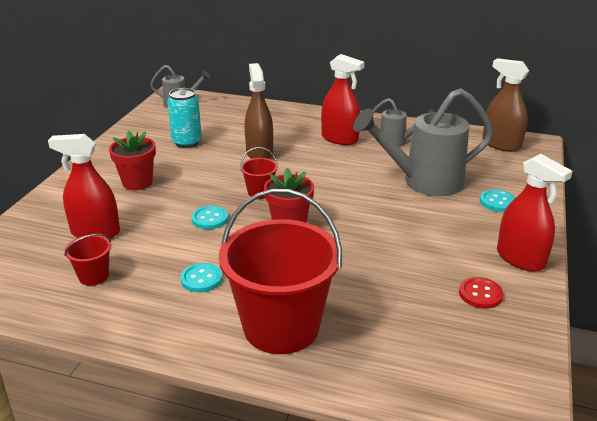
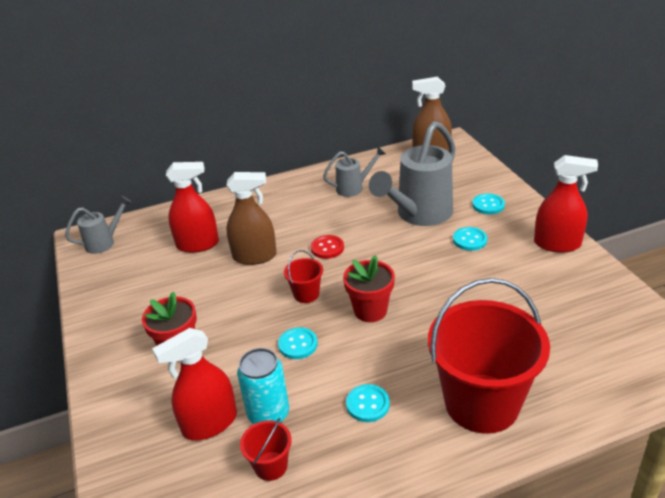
camera: 35 degrees left, 5 degrees up
(187, 142) = (170, 280): turquoise can -> turquoise can (268, 414)
(259, 153) = (254, 256): brown spray bottle -> brown spray bottle turned 135 degrees clockwise
(339, 139) = (305, 207): red spray bottle -> red spray bottle (198, 244)
(441, 218) = (469, 240): none -> turquoise button
(480, 294) = (568, 287): red button -> red button (327, 248)

